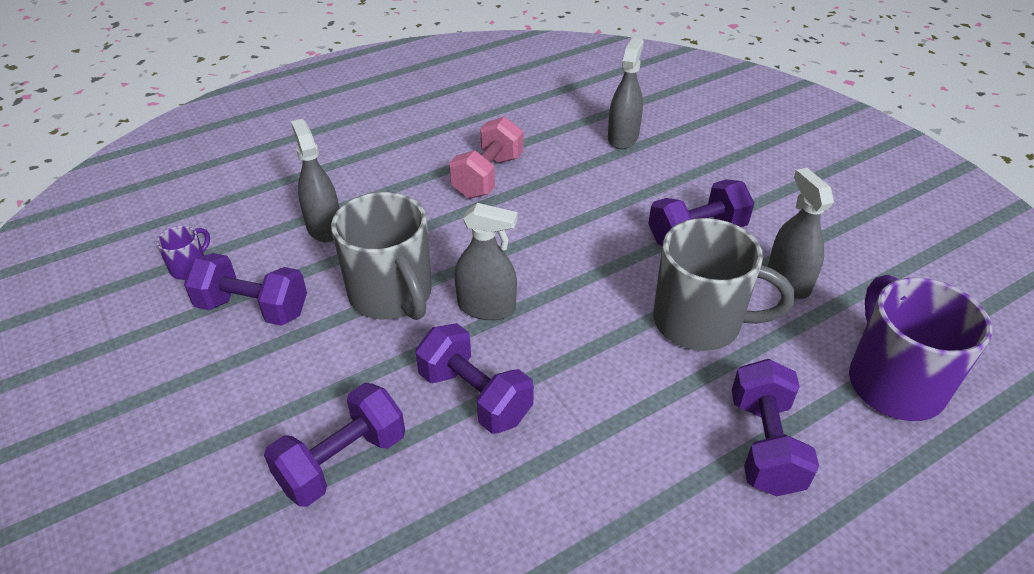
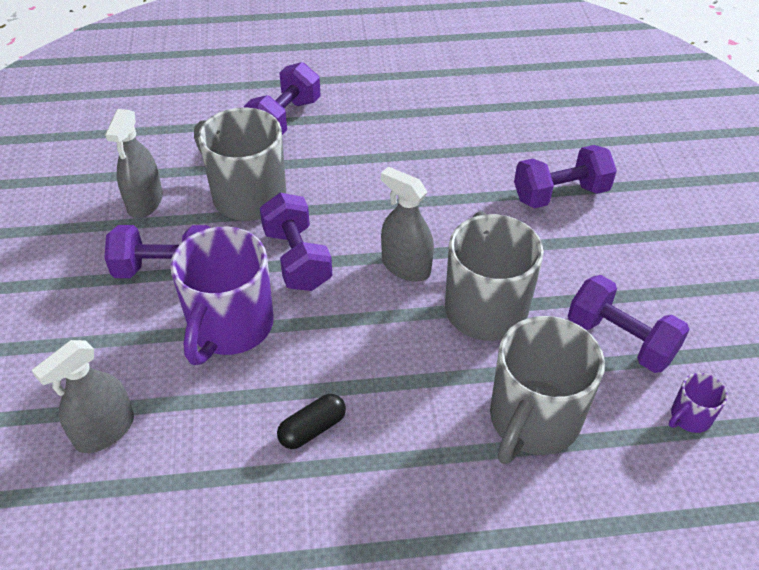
camera: 155 degrees left, 5 degrees up
(324, 227) = (533, 420): grey spray bottle -> grey mug
(475, 396) = (451, 203): purple dumbbell -> purple dumbbell (297, 259)
(488, 176) = (312, 429): pink dumbbell -> black capsule
(893, 382) = (167, 121): purple mug -> purple mug (230, 327)

